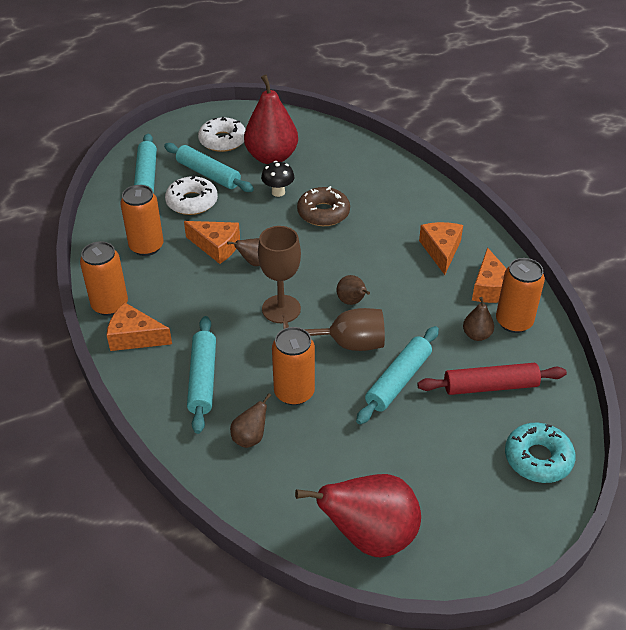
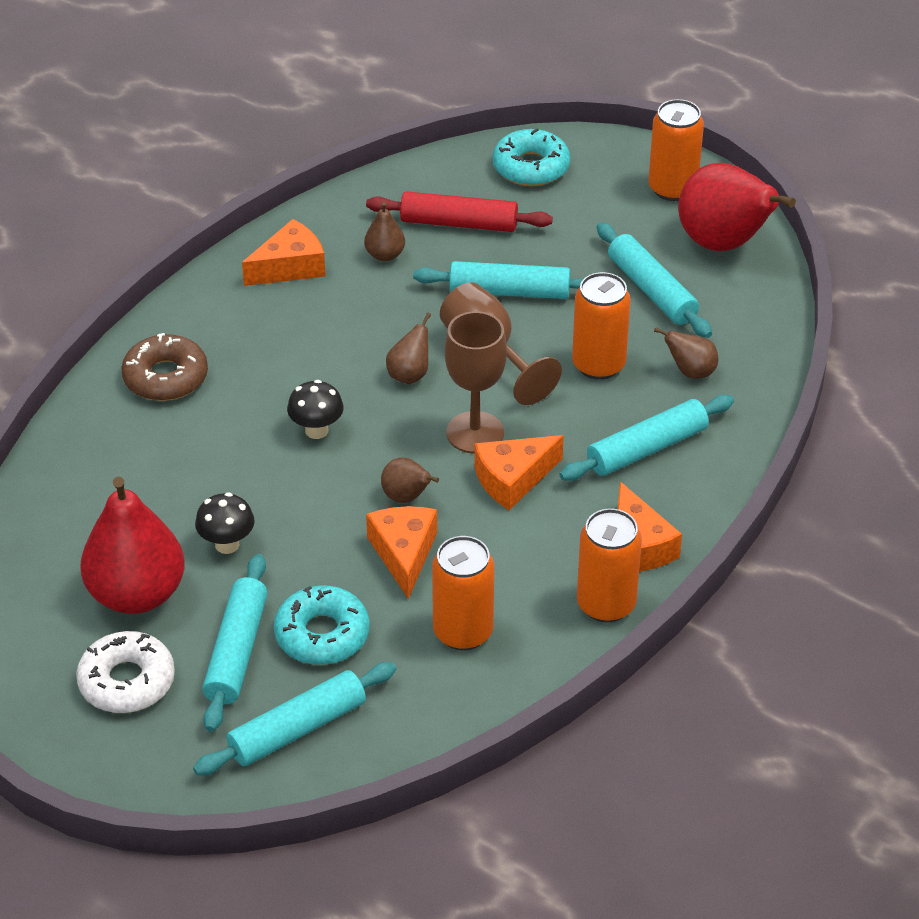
camera: 120 degrees left, 0 degrees up
(192, 202) = (322, 635): white donut -> turquoise donut
(323, 213) = (244, 473): brown donut -> brown donut (165, 377)
(334, 248) = (316, 430): none -> black mushroom
(347, 460) = (651, 290): none -> turquoise rolling pin
(441, 250) = (246, 330): orange cheese -> orange cheese (513, 479)
(490, 386) = (459, 223): red rolling pin -> red rolling pin turned 45 degrees counterclockwise
(514, 322) = (338, 233): orange can -> orange can (672, 188)

